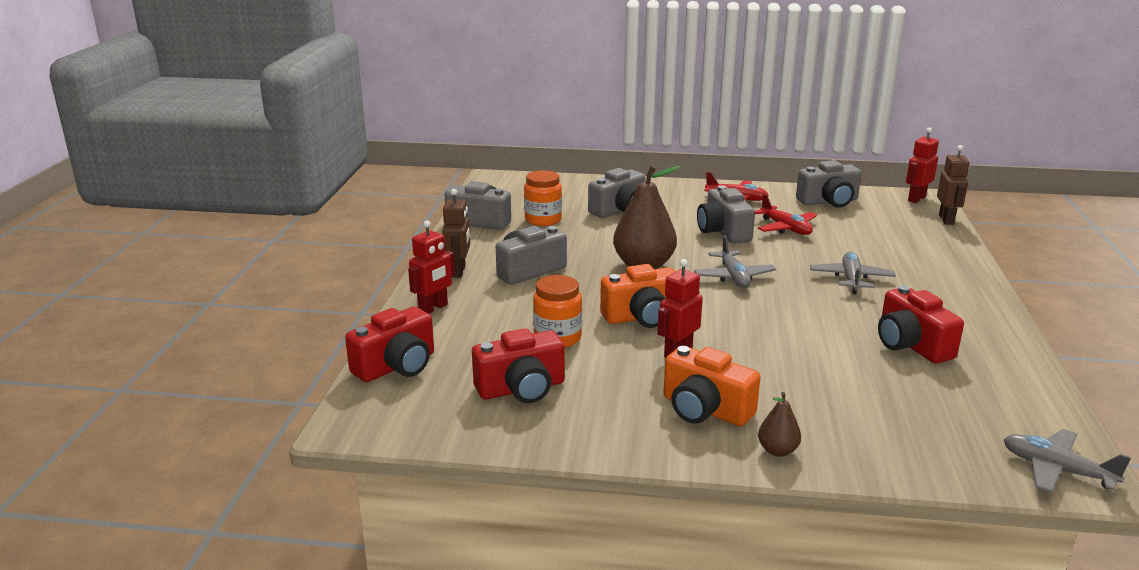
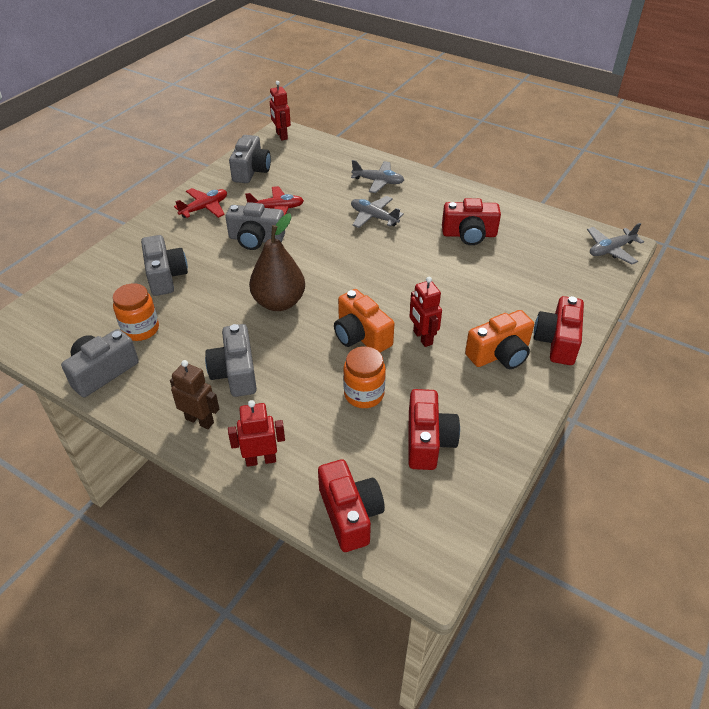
camera: 65 degrees left, 20 degrees up
(433, 308) = (261, 460): red robot -> red robot turned 75 degrees counterclockwise
(642, 317) = (361, 335): orange camera -> orange camera turned 135 degrees clockwise
(733, 277) = (332, 266): grey plane -> grey plane (378, 182)
(777, 450) = (557, 341): brown pear -> red camera
(946, 220) = (322, 141): brown robot -> none

